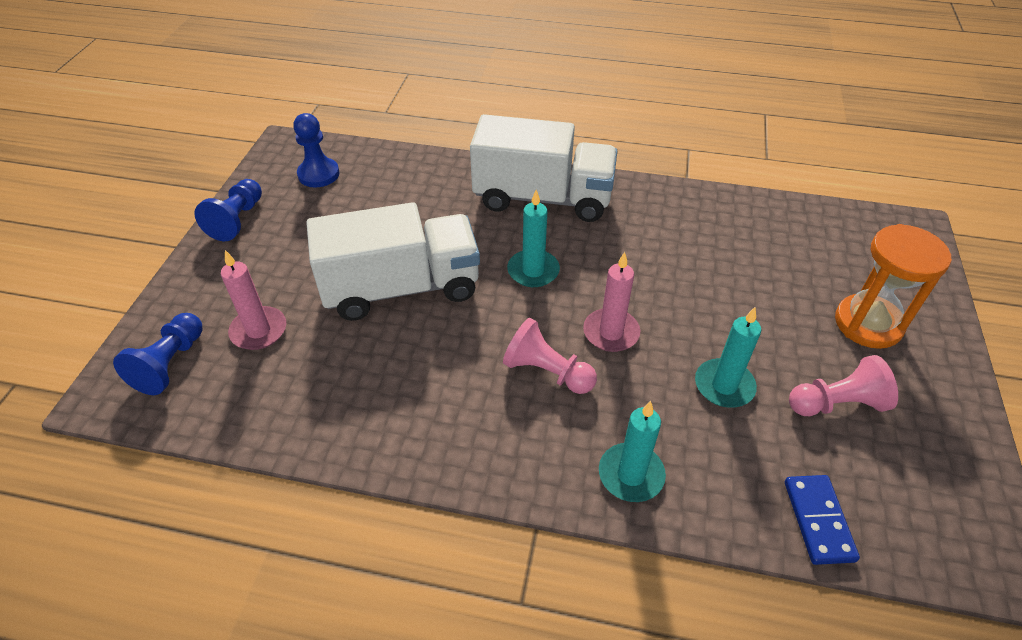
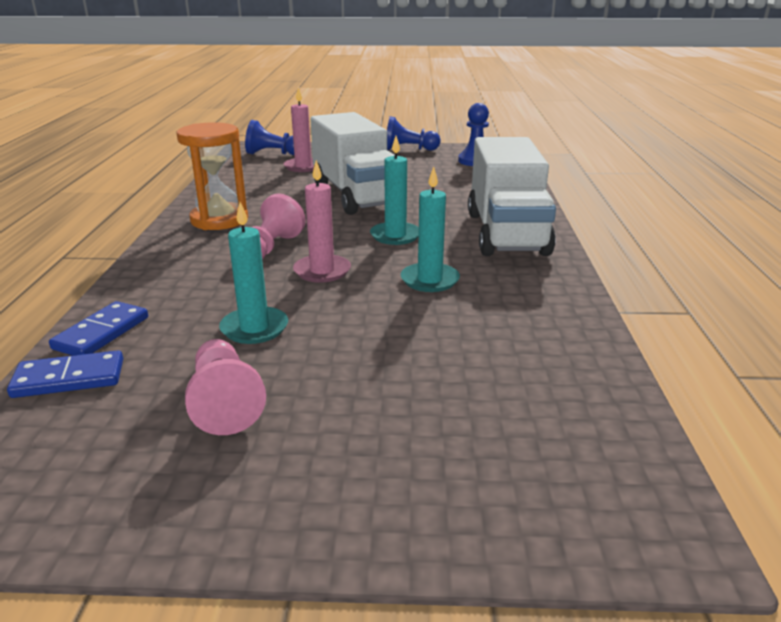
camera: 80 degrees right, 20 degrees down
(631, 474) = (154, 285): turquoise candle -> turquoise candle (429, 280)
(736, 509) = (101, 333): none -> blue domino
(868, 324) = (374, 443): orange hourglass -> orange hourglass (219, 220)

